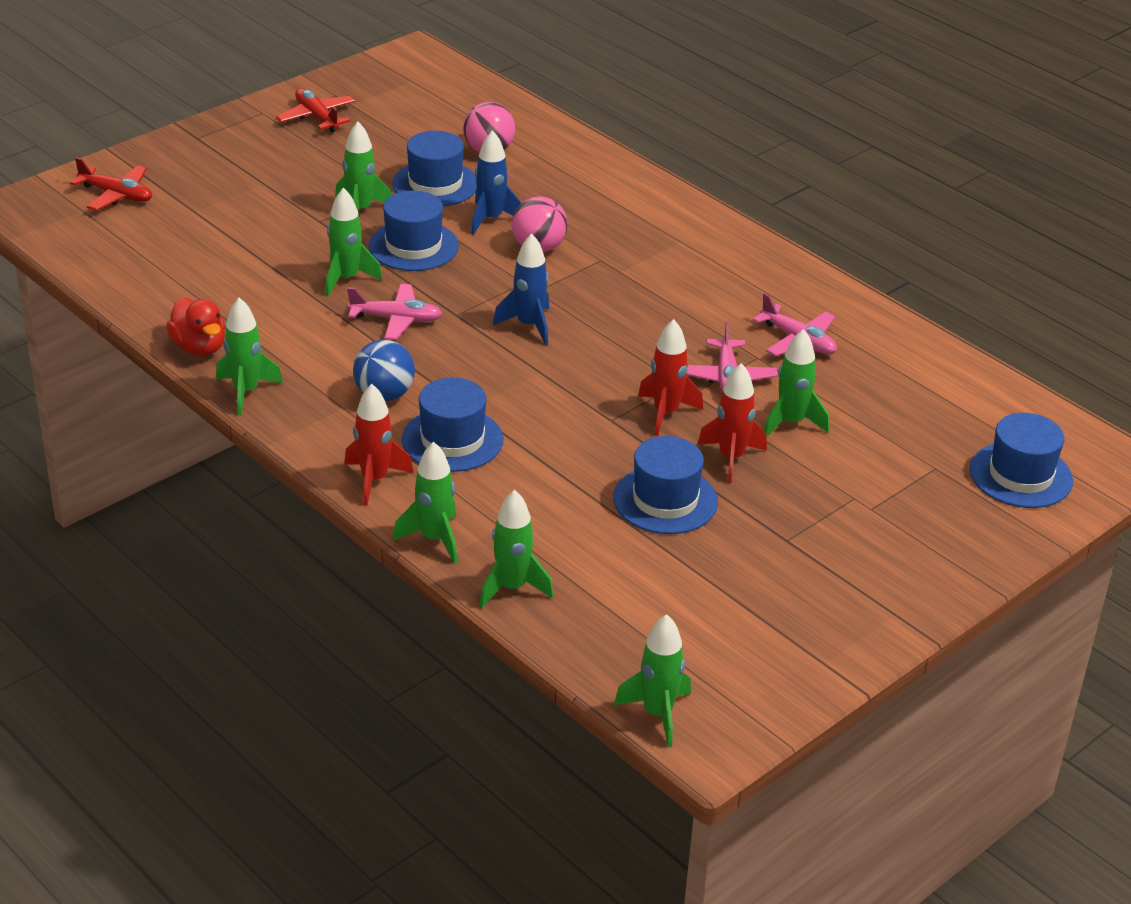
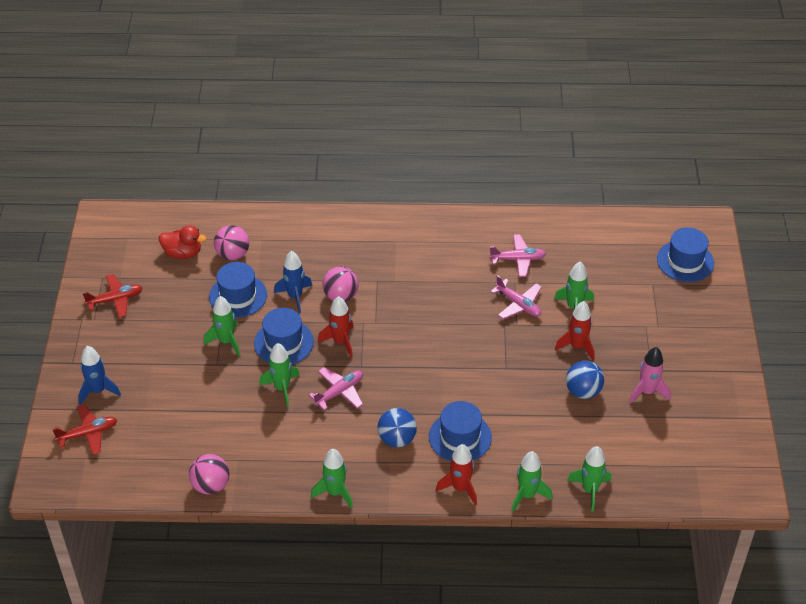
camera: 45 degrees left, 10 degrees up
(146, 304) = (211, 485): none -> pink ball
(199, 347) = (275, 487): red duck -> red duck (183, 253)
(317, 117) = (115, 300): red plane -> red plane turned 150 degrees clockwise
(529, 325) = (401, 345): blue rocket -> blue rocket (98, 390)
(657, 714) = (720, 497): green rocket -> none
(665, 500) = (583, 391): blue hat -> blue ball
(666, 413) = (521, 345): red rocket -> red rocket (340, 342)
(745, 555) = (647, 392): none -> pink rocket

